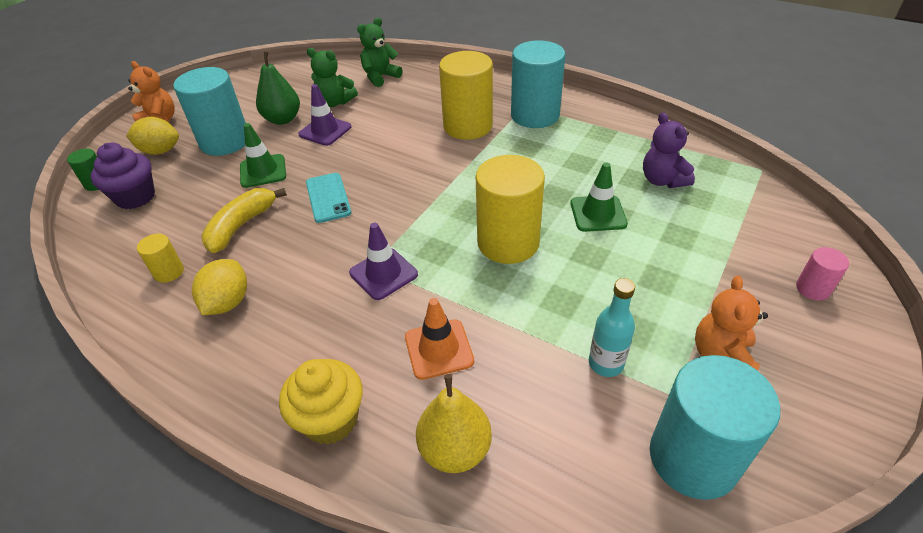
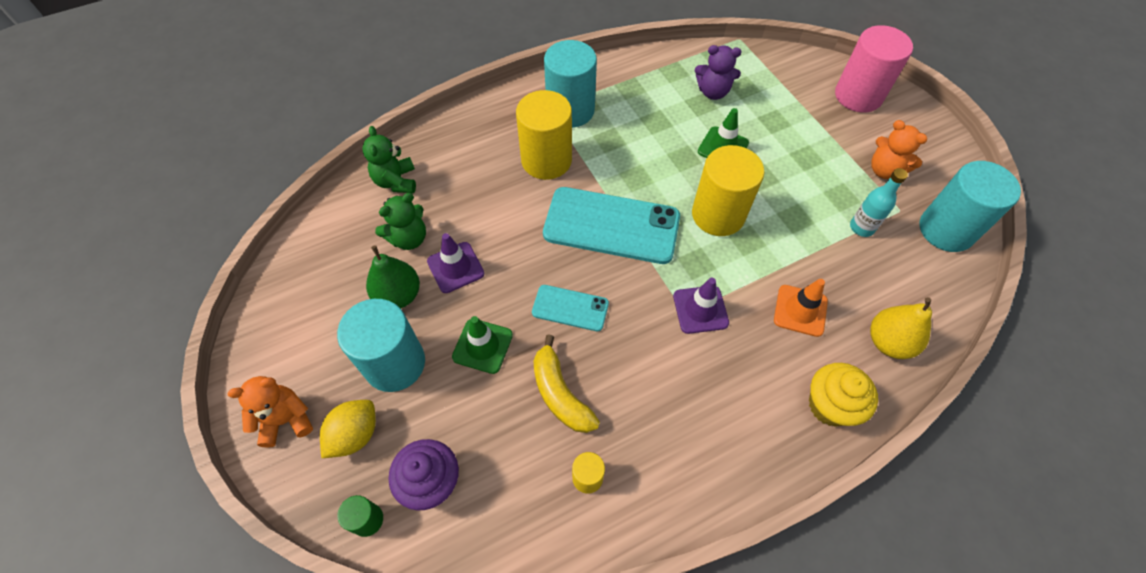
camera: 60 degrees left, 15 degrees up
(228, 302) = (663, 438): yellow lemon -> none
(432, 185) = (611, 226): none -> turquoise phone
(812, 289) = (858, 96): pink cylinder -> pink cylinder, size x2.16

